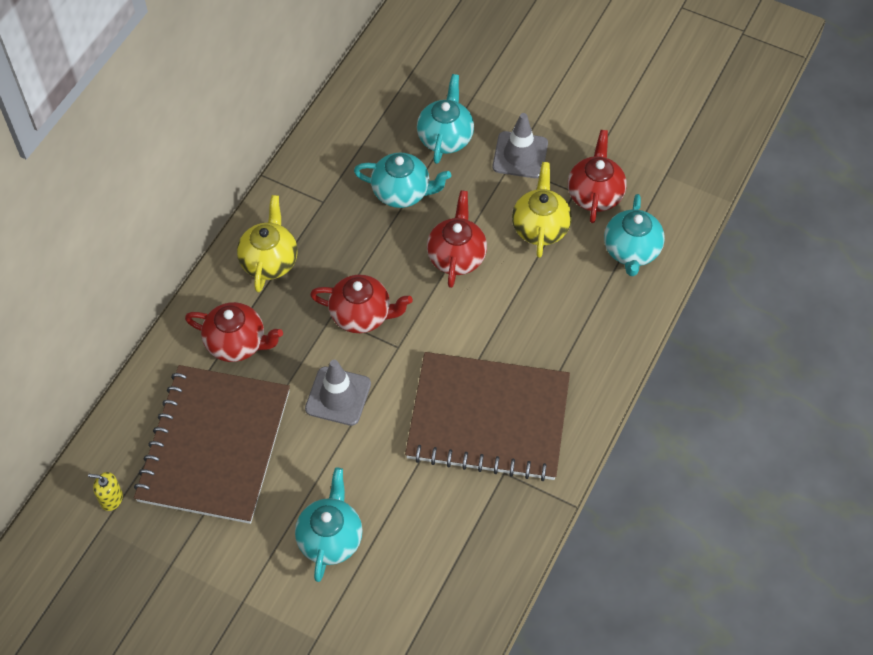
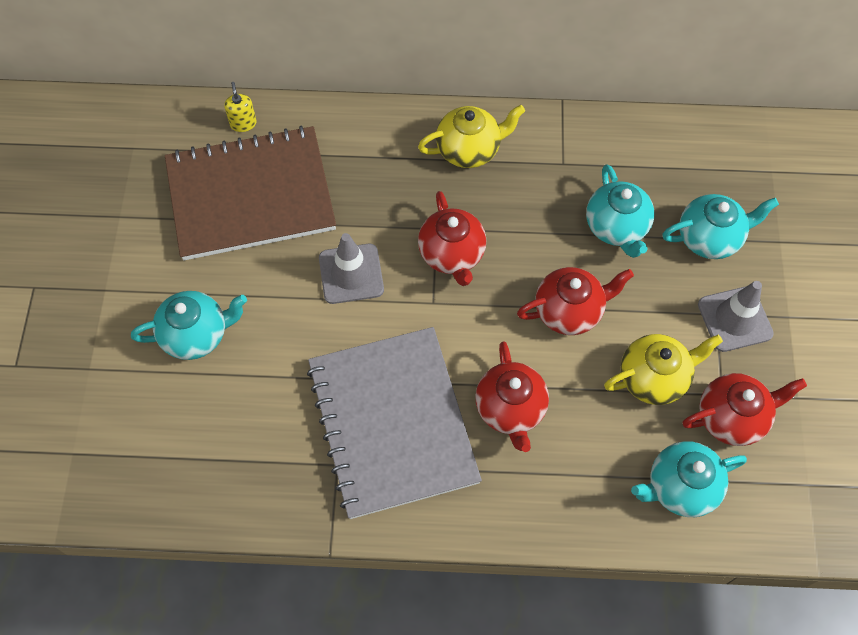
camera: 65 degrees right, 5 degrees up
(111, 498) = (163, 142): yellow soap dispenser -> yellow soap dispenser (243, 123)
(237, 343) = (366, 164): red teapot -> red teapot (510, 409)
(488, 418) = (392, 423): brown notebook -> grey notebook

